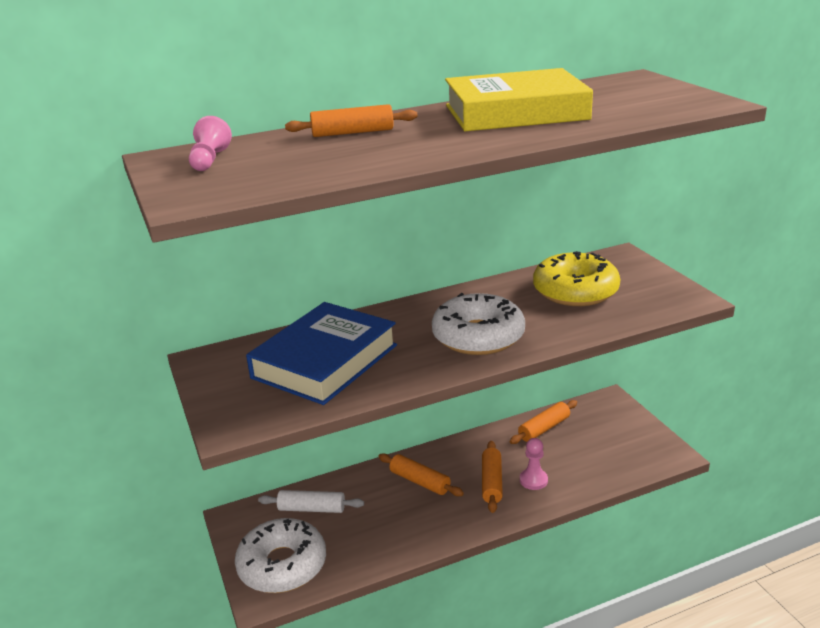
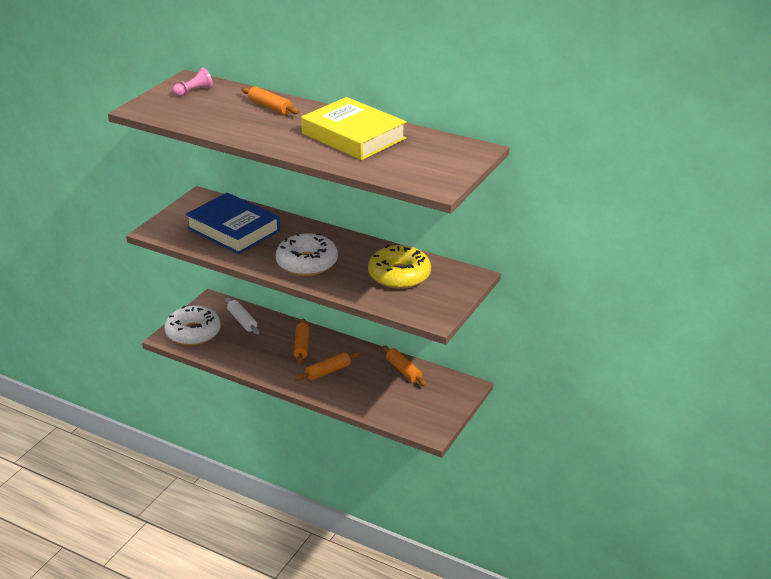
camera: 50 degrees right, 5 degrees up
(325, 361) = (233, 229): blue book -> blue book turned 45 degrees clockwise
(533, 480) = (346, 386): pink pawn -> none
(544, 428) = (403, 370): orange rolling pin -> orange rolling pin turned 45 degrees clockwise

